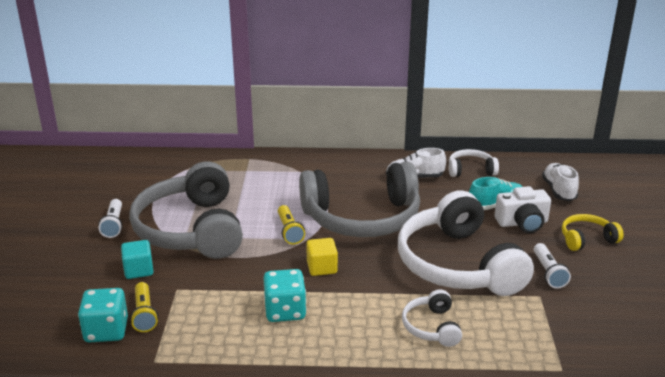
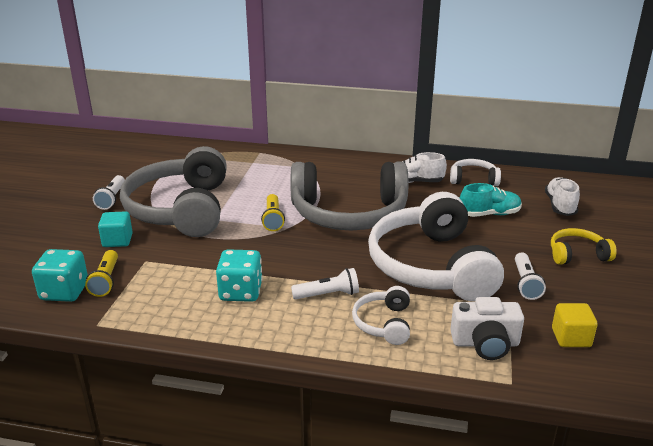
camera: 10 degrees right, 0 degrees up
(322, 268) = (292, 255): yellow cube -> yellow cube (571, 338)
(370, 304) = (328, 295): none -> white flashlight
(522, 223) = (512, 233): white camera -> white camera (485, 343)

